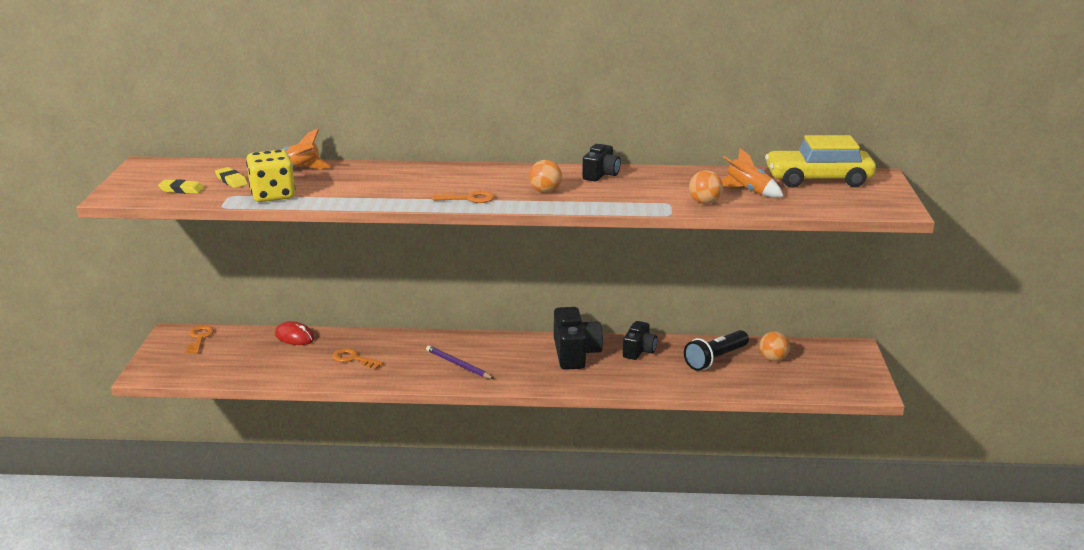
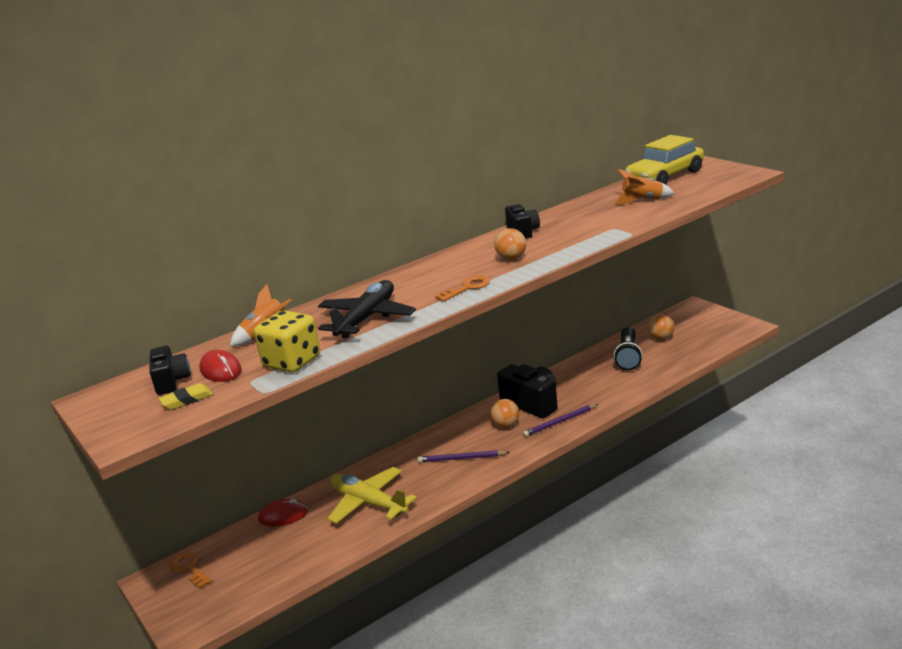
camera: 35 degrees left, 0 degrees up
(231, 180) = (221, 370): yellow eraser -> red mouse
(353, 359) = (368, 503): orange key -> yellow plane
(368, 188) = (367, 318): none -> black plane
(570, 379) = (560, 422): none -> purple pencil
(639, 351) = (571, 378): black camera -> black camera (171, 381)
(704, 202) = (634, 218): orange ball -> orange ball (506, 425)

